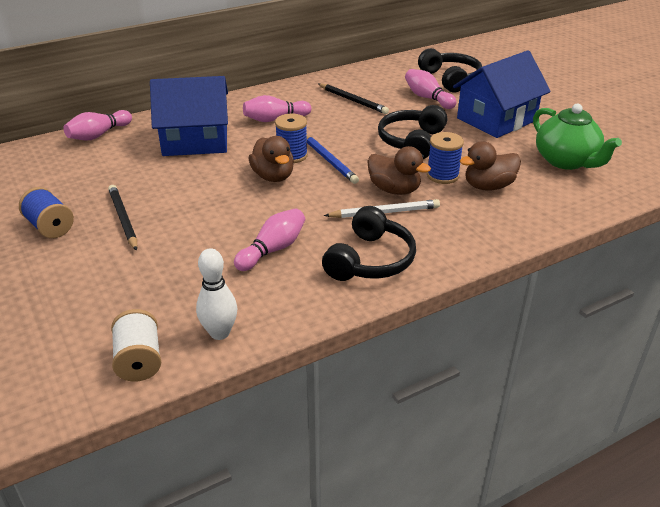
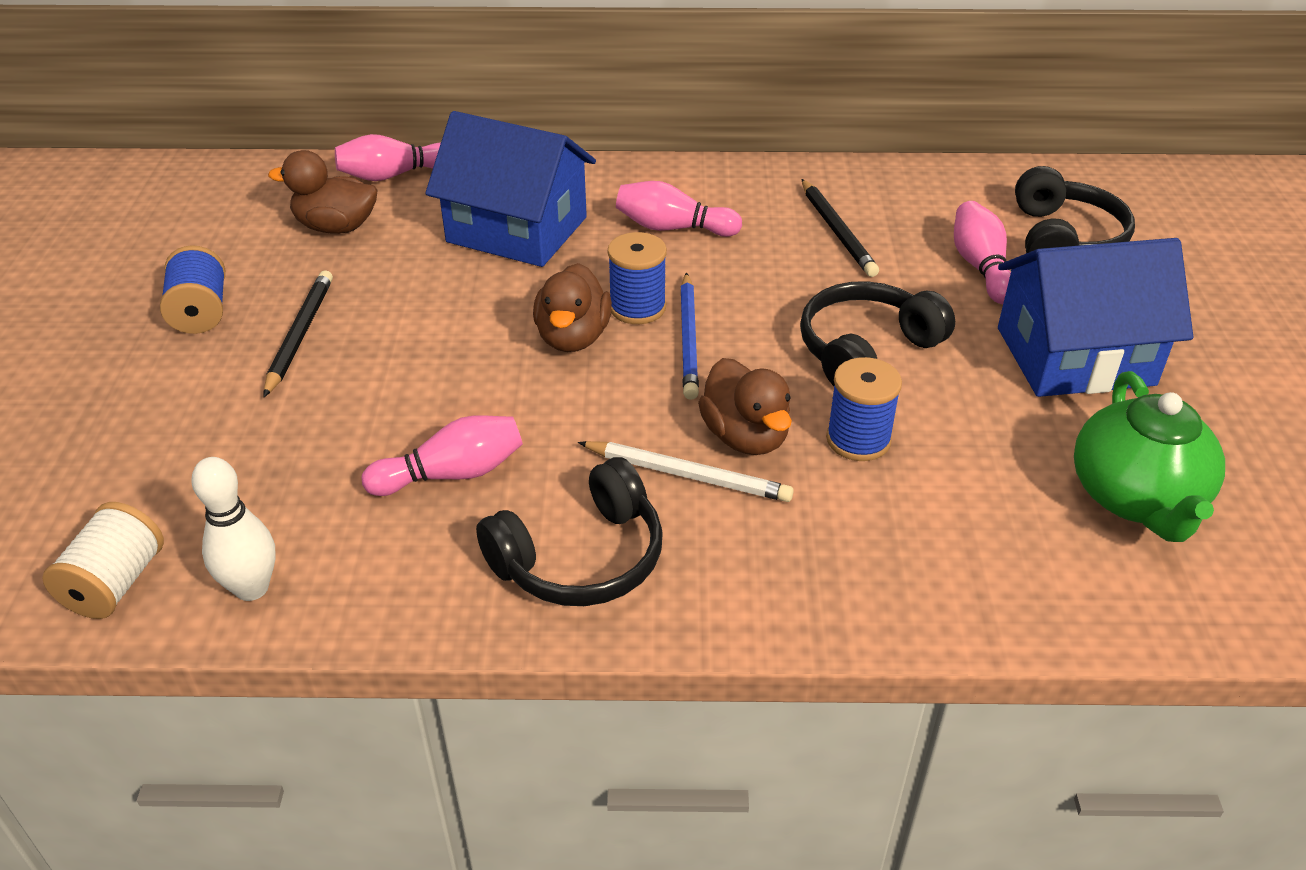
camera: 30 degrees right, 5 degrees up
(488, 186) = (923, 494): brown duck -> brown duck (336, 227)

